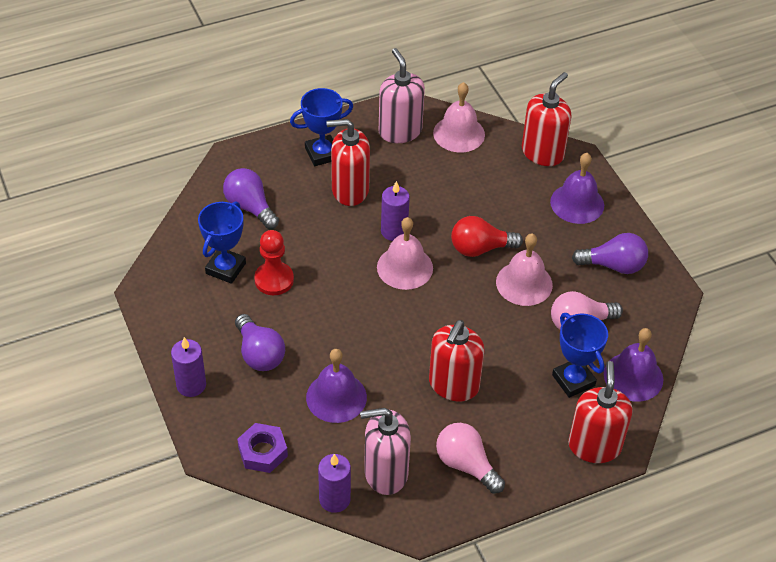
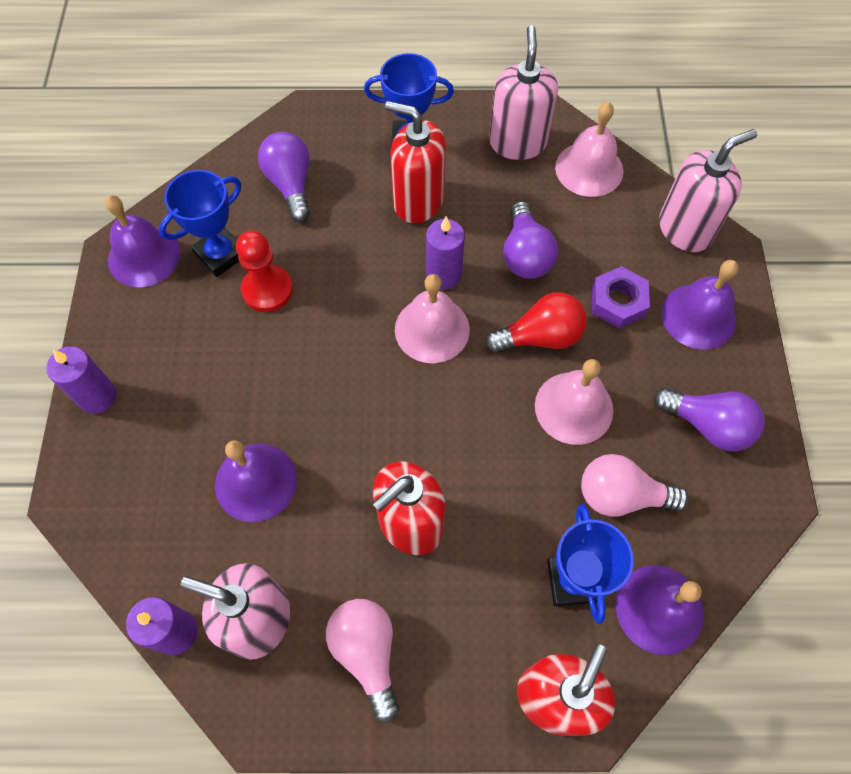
camera: 25 degrees right, 15 degrees up
(168, 287) = (144, 256): none -> purple bell
(259, 354) = (197, 384): purple light bulb -> purple light bulb (525, 254)
(263, 452) = (128, 524): purple nut -> purple nut (618, 302)
(480, 248) = (540, 336): red light bulb -> red light bulb turned 150 degrees clockwise
(542, 153) = (685, 229): red soap dispenser -> pink soap dispenser

